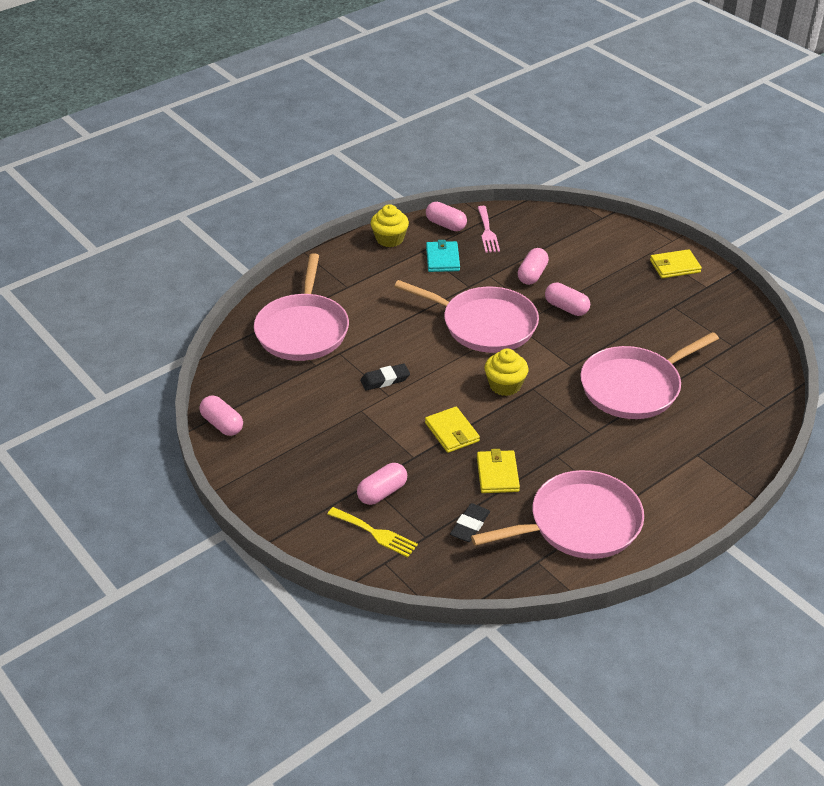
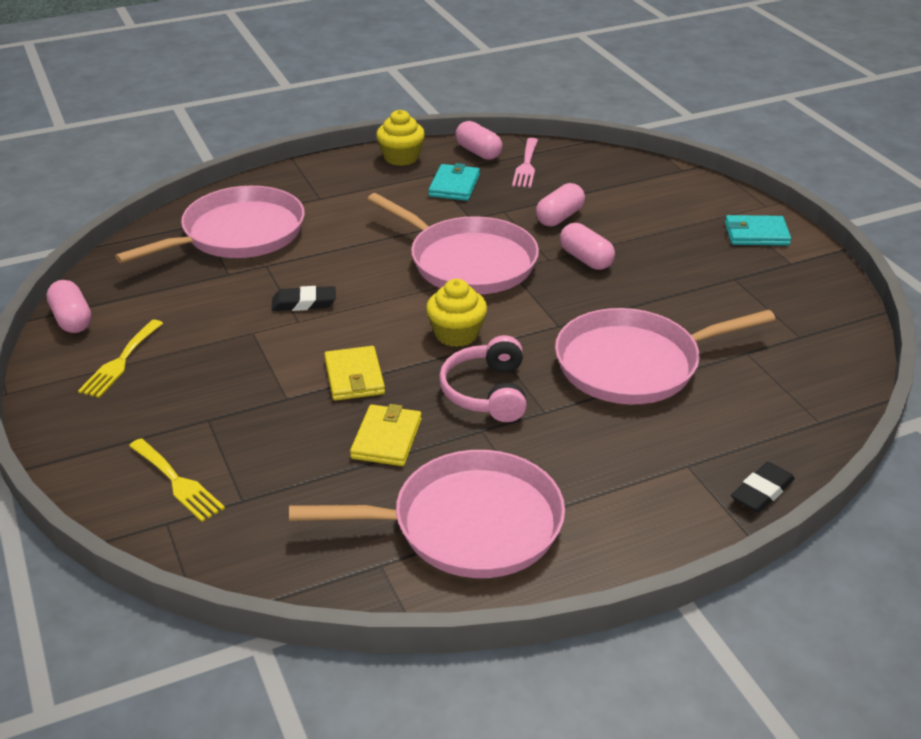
camera: 15 degrees right, 5 degrees down
(280, 451) = (120, 362): none -> yellow fork
(303, 330) = (237, 234): pink pan -> pink pan turned 150 degrees counterclockwise
(382, 492) = (218, 433): pink capsule -> none
(470, 525) = (311, 497): black eraser -> black eraser (761, 492)
(547, 427) = (487, 392): none -> pink headphones
(674, 266) = (756, 234): yellow wallet -> turquoise wallet

